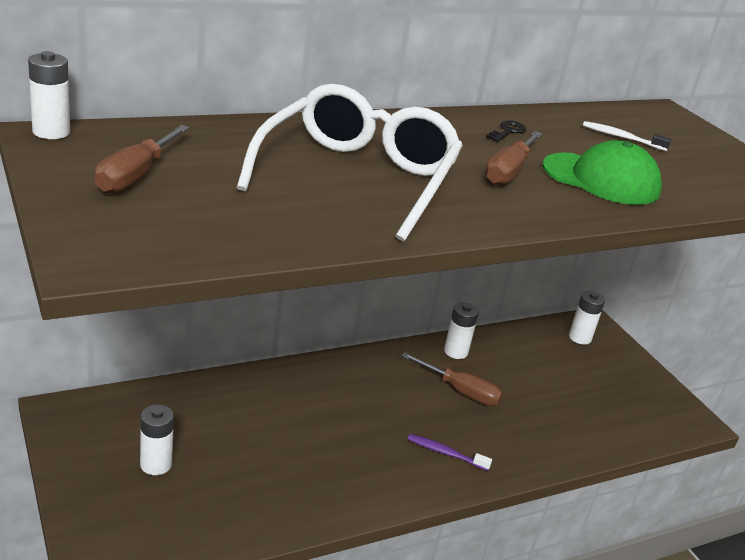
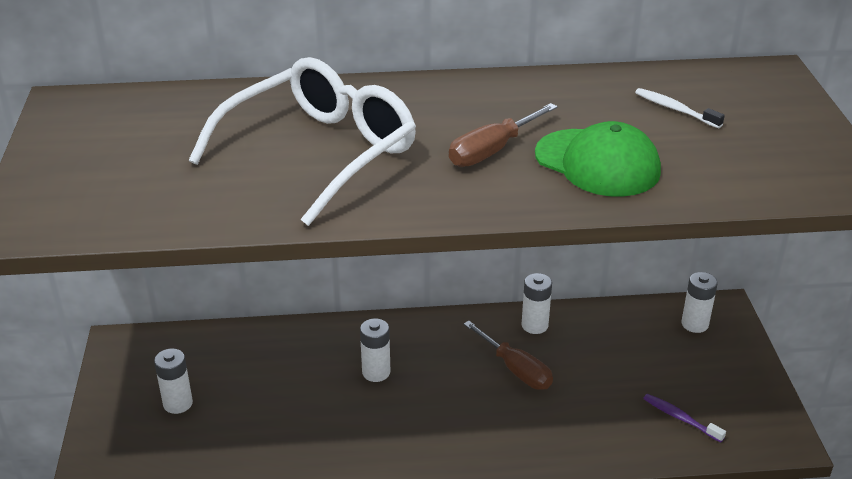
camera: 25 degrees right, 5 degrees up
(51, 132) = (70, 97): white battery -> white battery (376, 372)
(136, 175) = (112, 145): brown screwdriver -> none
(445, 453) = (462, 433): purple toothbrush -> purple toothbrush (680, 418)
(507, 131) = (535, 100): black key -> none

